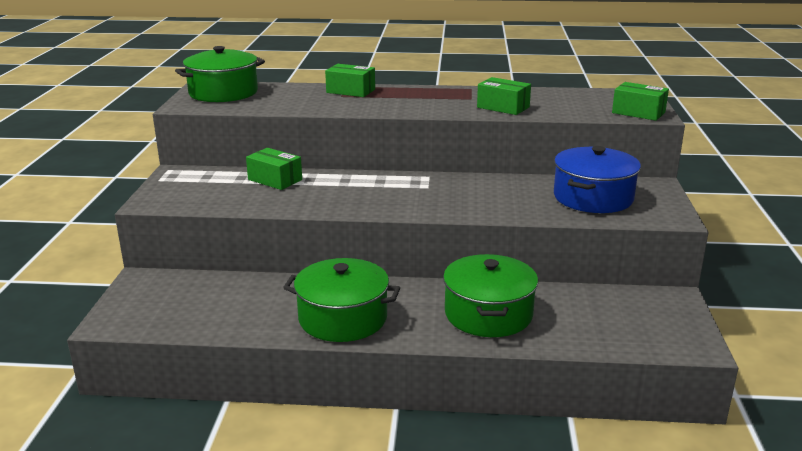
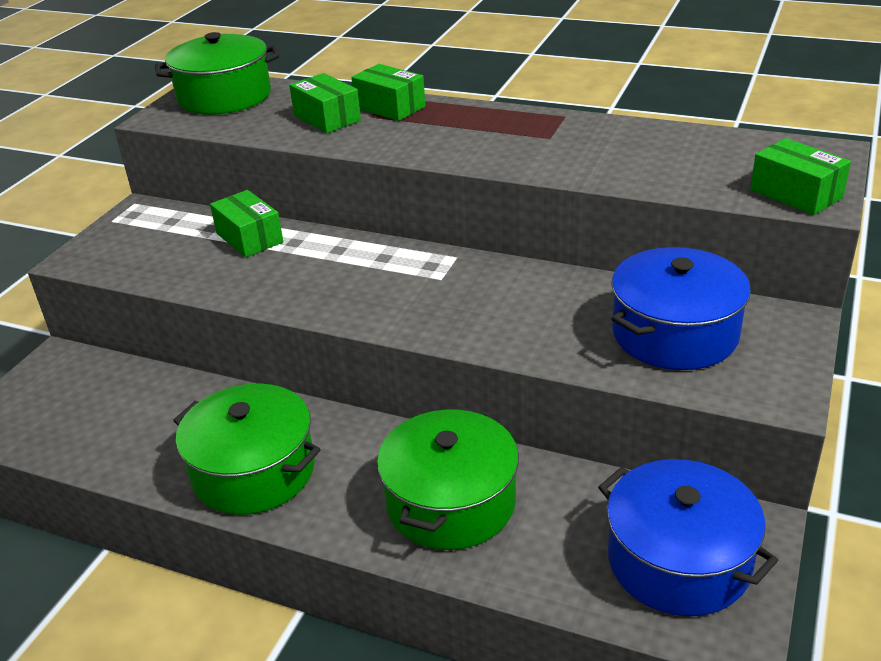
camera: 20 degrees right, 10 degrees up
(503, 107) = (584, 161): green box -> green box (327, 118)
(644, 320) = (678, 561): none -> blue pot

